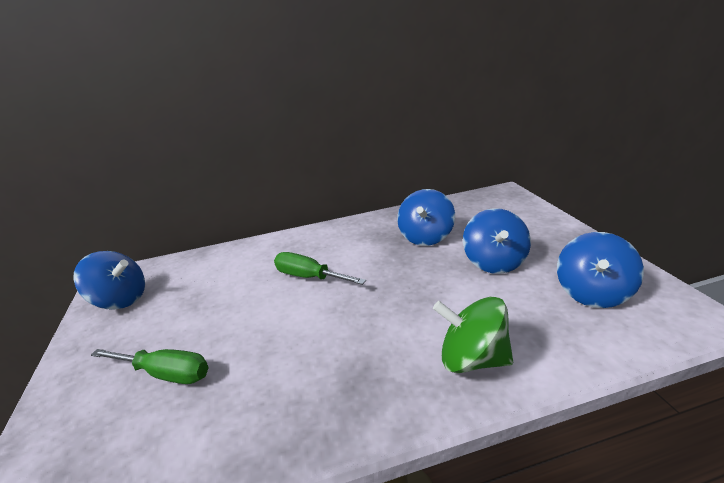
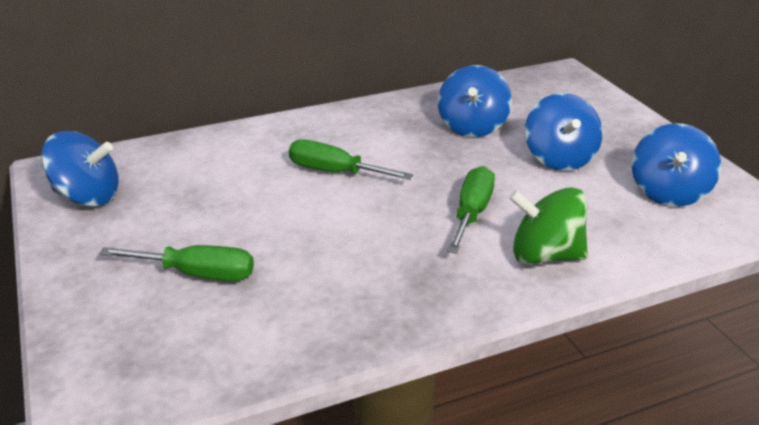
camera: 10 degrees left, 5 degrees up
(412, 315) = (472, 213): none -> green screwdriver

